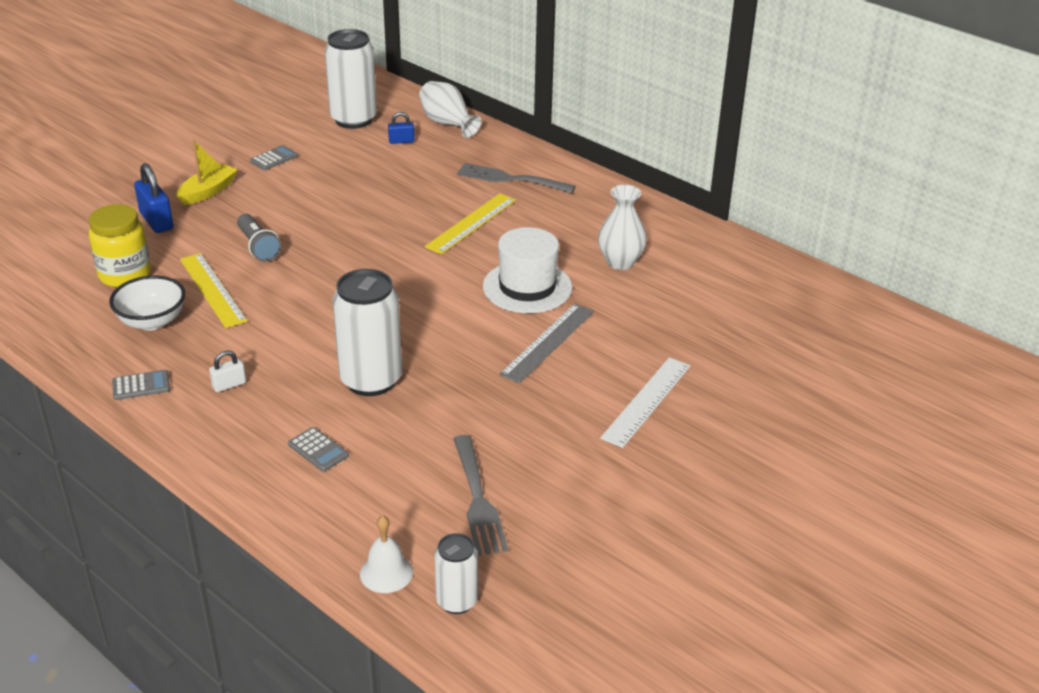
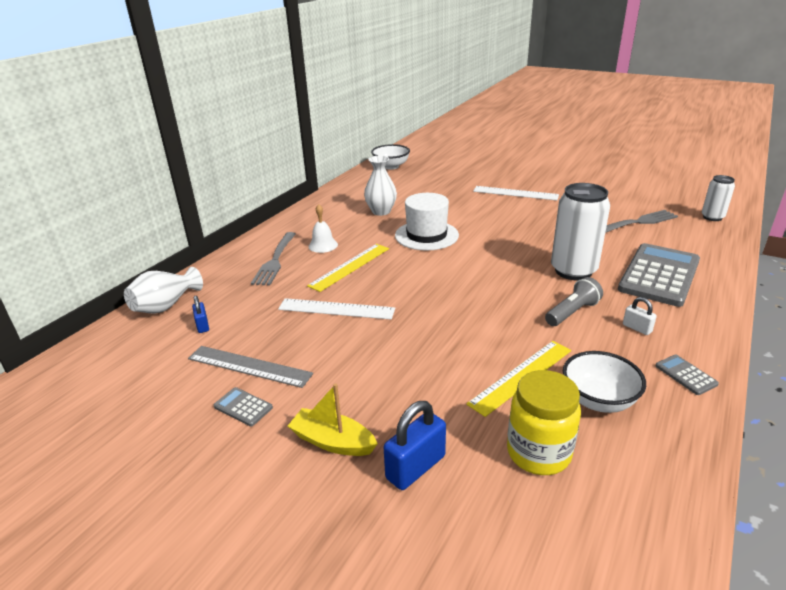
camera: 100 degrees left, 5 degrees down
(258, 247) = (434, 368): grey flashlight -> grey flashlight (572, 312)
(318, 450) = (659, 275): grey calculator -> grey calculator, size x2.47
(353, 119) = (145, 368): white can -> none
(386, 573) = (721, 236): white bell -> white bell (323, 245)
(387, 207) = (336, 309): none -> white ruler
(471, 223) = (350, 266): yellow ruler -> yellow ruler turned 75 degrees counterclockwise
(548, 342) = (483, 222): grey ruler -> grey ruler (249, 366)
(811, 295) = (391, 166): none -> white bowl

